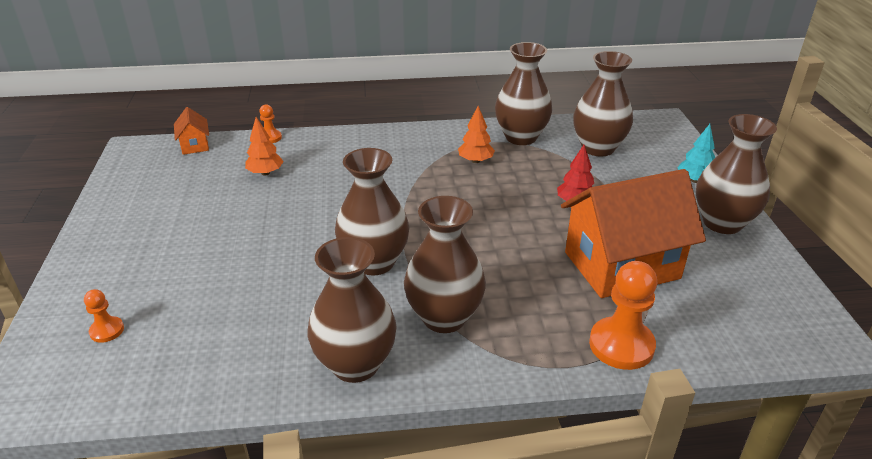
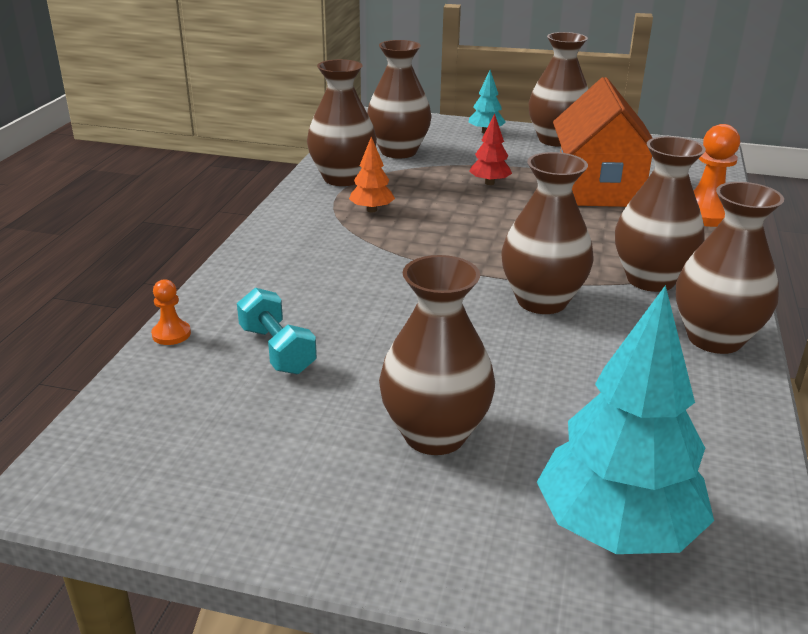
camera: 70 degrees left, 5 degrees down
(107, 330) = (616, 529): orange pawn -> turquoise tree
(191, 245) = (434, 434): none -> brown vase
(195, 145) = (118, 410): orange house -> none
(265, 173) = (277, 350): orange tree -> turquoise dumbbell

